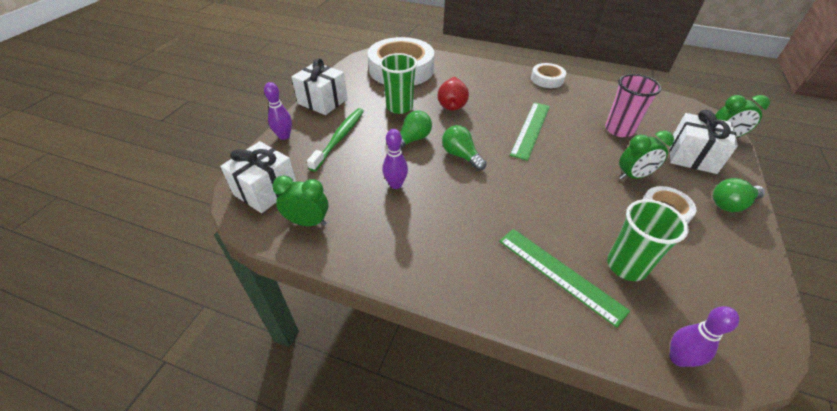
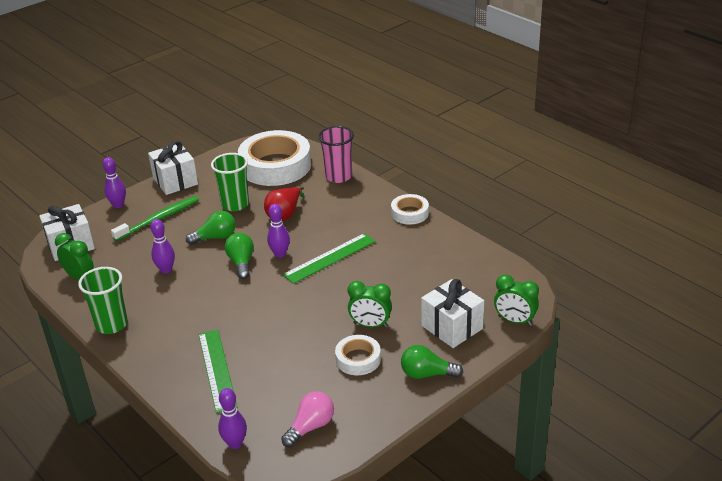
camera: 30 degrees right, 10 degrees down
(486, 138) = (280, 254): none -> purple bowling pin
(619, 130) = (415, 283): pink cup -> pink cup (338, 176)
(626, 266) = (273, 383): green cup -> green cup (111, 324)
(717, 301) = (310, 427): none -> pink light bulb

